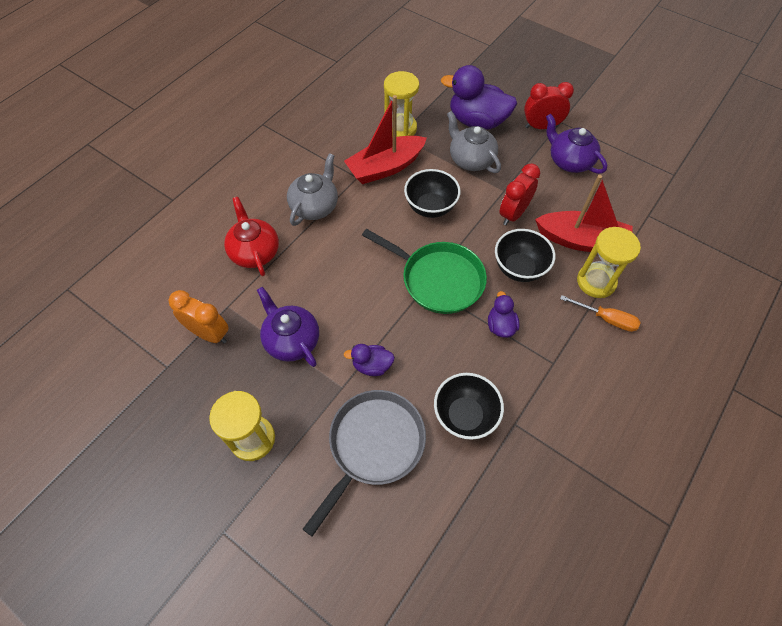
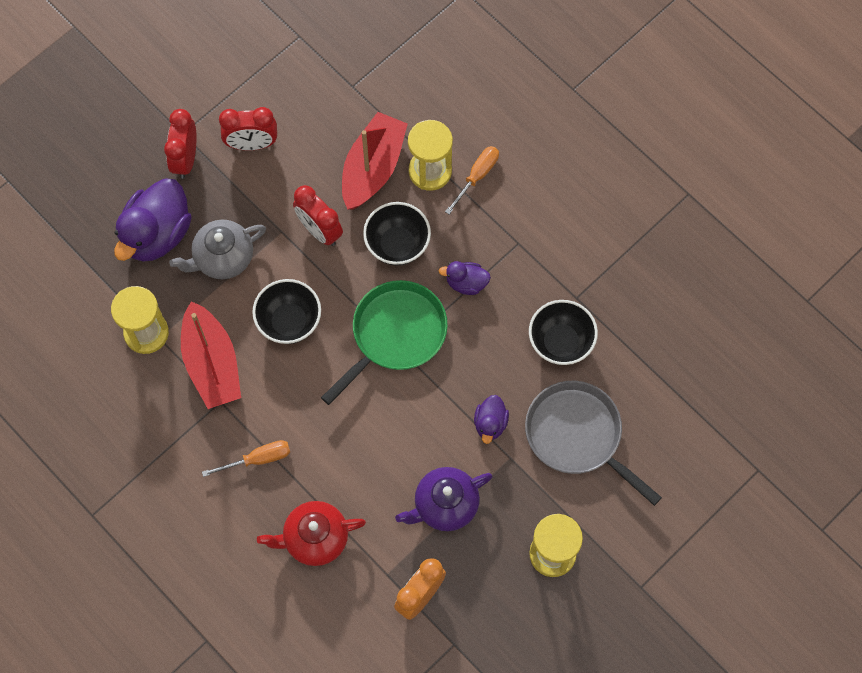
camera: 80 degrees left, 10 degrees up
(315, 206) = (258, 459): grey teapot -> orange screwdriver
(569, 161) = (252, 144): purple teapot -> red clock

